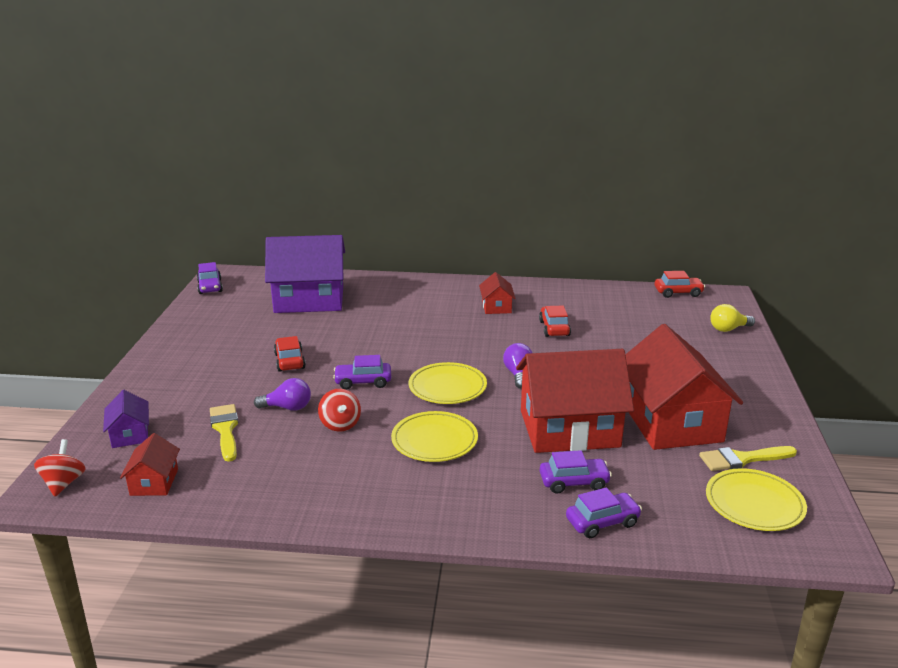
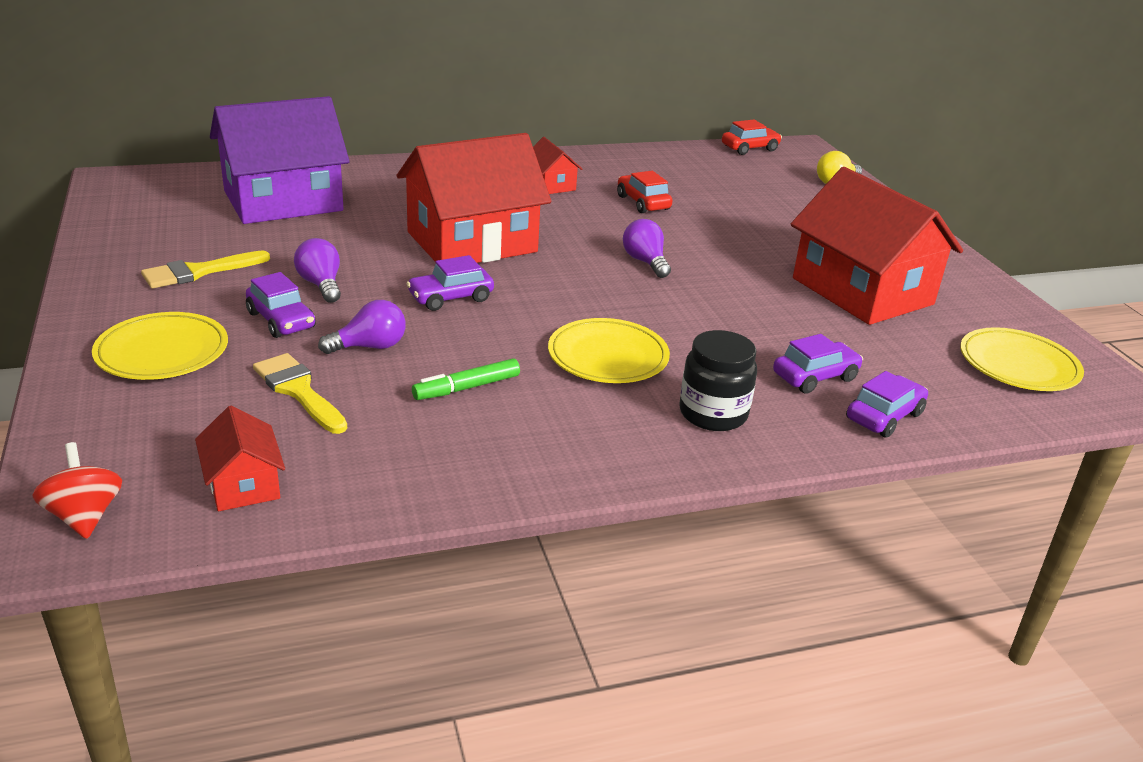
camera: 25 degrees left, 5 degrees up
(130, 434) = (145, 423): purple house -> none
(210, 287) = (109, 199): purple car -> purple car (281, 320)
(289, 361) = (321, 285): red car -> purple light bulb
(326, 446) = (467, 388): none -> green marker
(340, 424) = (464, 357): red spinning top -> none
(447, 387) = (570, 289): yellow plate -> yellow plate (162, 352)
(474, 495) = (713, 414): none -> black jar
(569, 428) = (758, 316): red house -> red house (472, 242)
(742, 459) = (967, 320): yellow brush -> yellow brush (198, 272)

